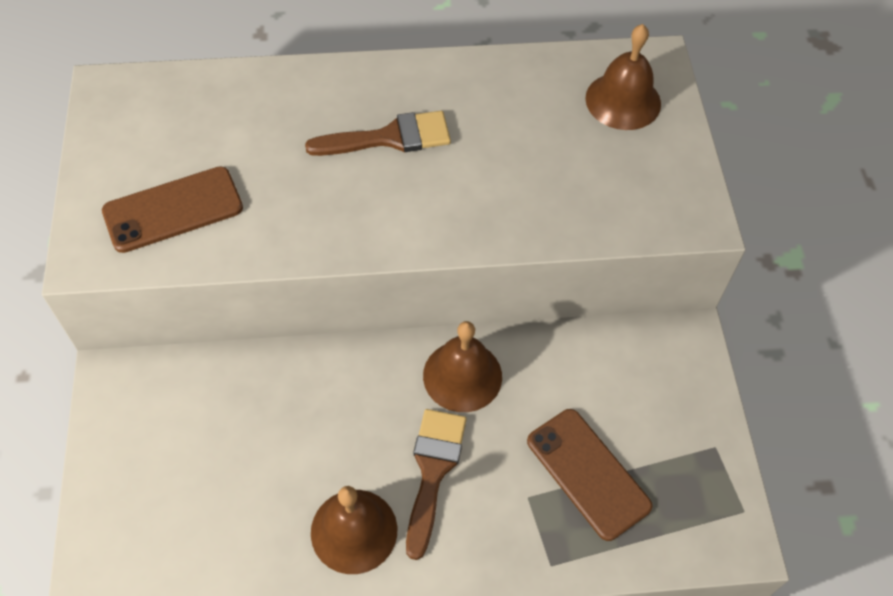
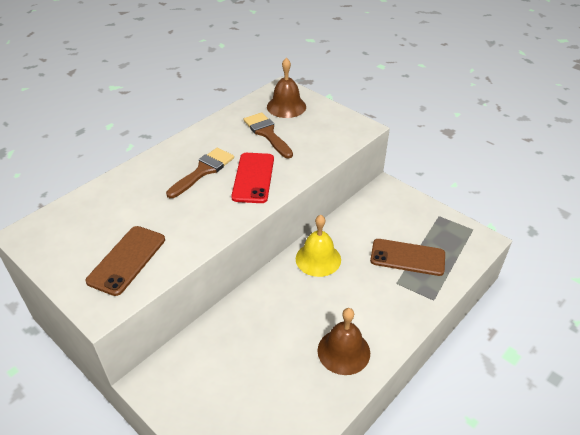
camera: 40 degrees left, 15 degrees down
(433, 471) = (348, 302): brown brush -> brown brush (267, 133)
(442, 196) = (253, 178): none -> red phone
(462, 376) = (318, 259): brown bell -> yellow bell

